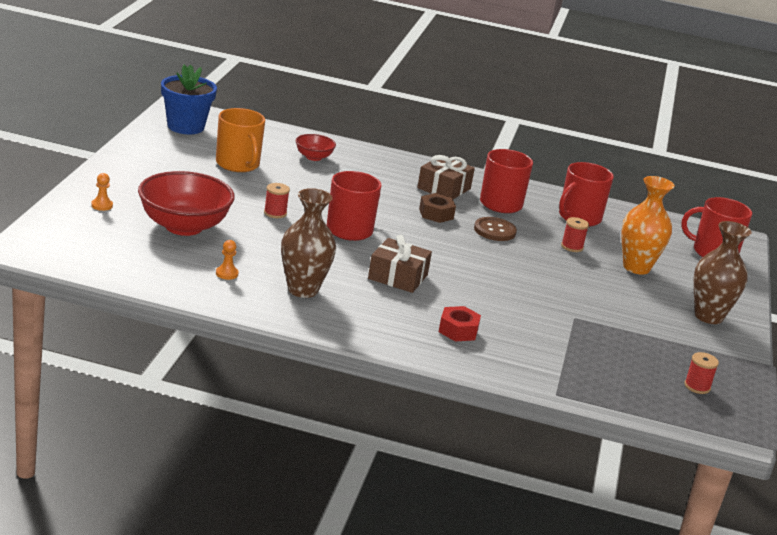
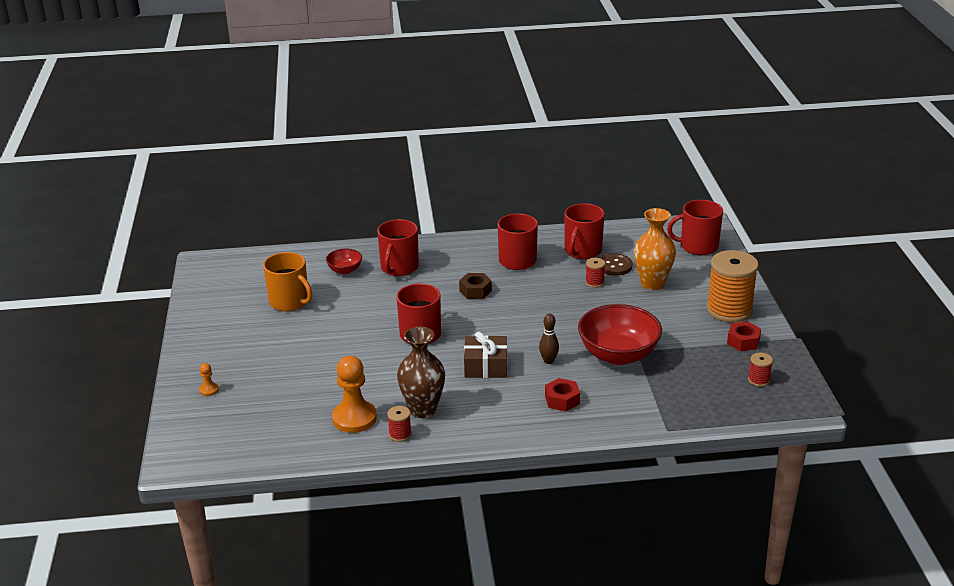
camera: 15 degrees left, 5 degrees up
(184, 226) = (289, 384): red bowl -> red bowl (618, 355)
(185, 127) = (221, 279): blue flower pot -> none
(227, 274) = (354, 418): orange pawn -> orange pawn, size x2.23
(275, 213) = (352, 341): red spool -> red spool (400, 434)
(371, 172) = (399, 267): none -> red mug
(444, 188) = (465, 262): brown gift -> none
(469, 294) = (548, 361): none -> brown bowling pin
(494, 230) = (529, 290): brown button -> brown button (614, 266)
(704, 348) = (743, 341): none -> red nut
(708, 316) = (729, 310): brown vase -> orange spool

